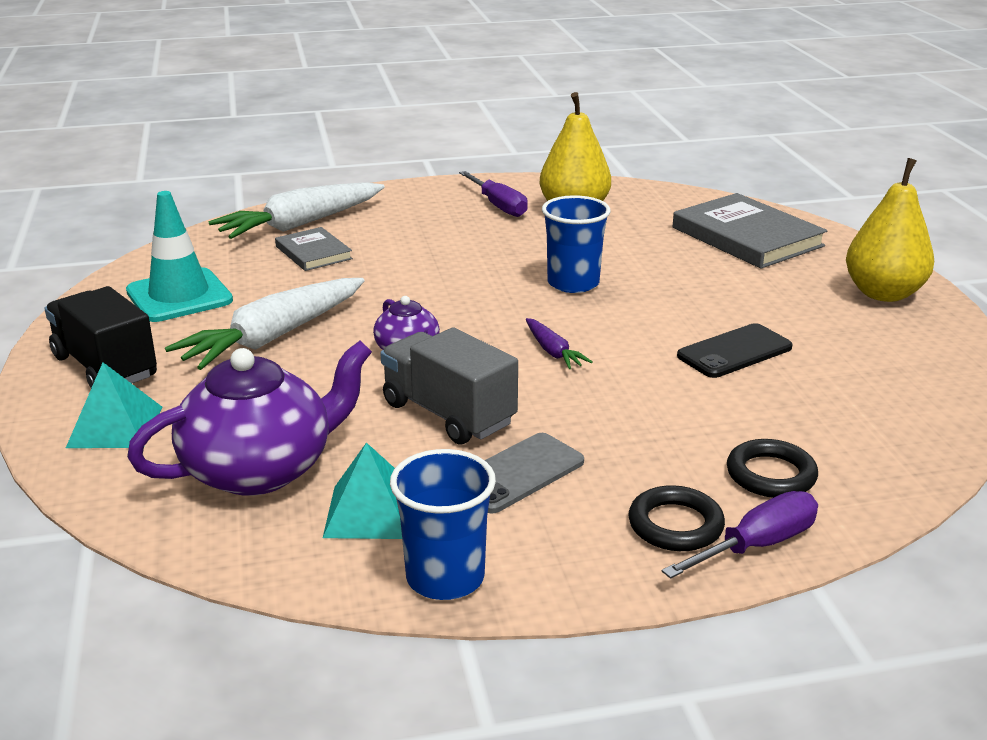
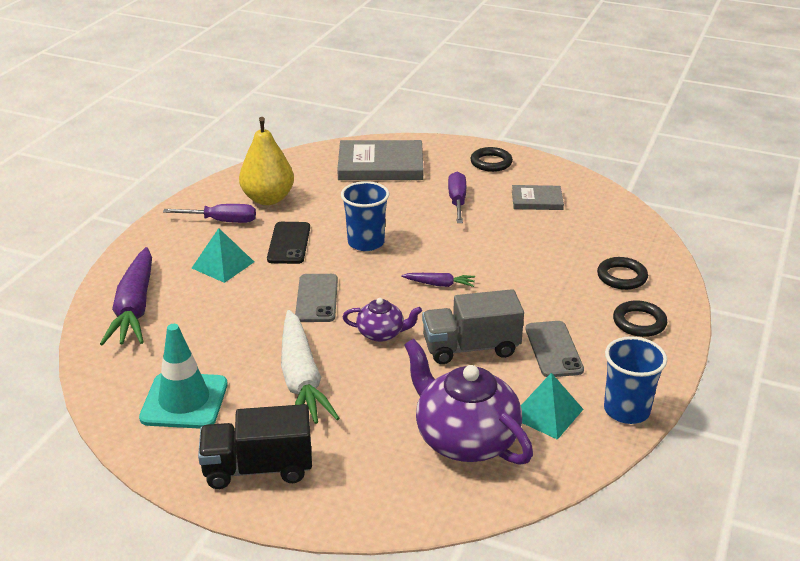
camera: 55 degrees left, 5 degrees up
(115, 426) = (351, 486): turquoise pyramid -> turquoise pyramid (223, 265)
(260, 469) = (465, 439): purple teapot -> purple teapot turned 45 degrees counterclockwise
(300, 224) = (134, 308): white carrot -> purple carrot
(313, 253) = (192, 319): grey book -> grey book (537, 200)
(427, 295) = (317, 298): none -> grey phone
(734, 352) = (501, 231): black phone -> black phone (289, 243)
(756, 546) = (673, 308): purple screwdriver -> purple screwdriver (457, 201)
(883, 293) = (491, 163): yellow pear -> black ring

